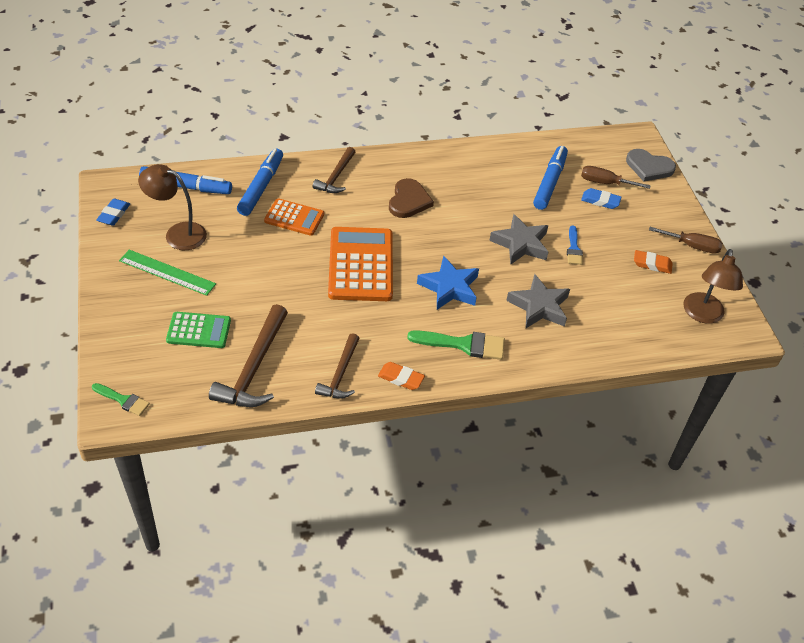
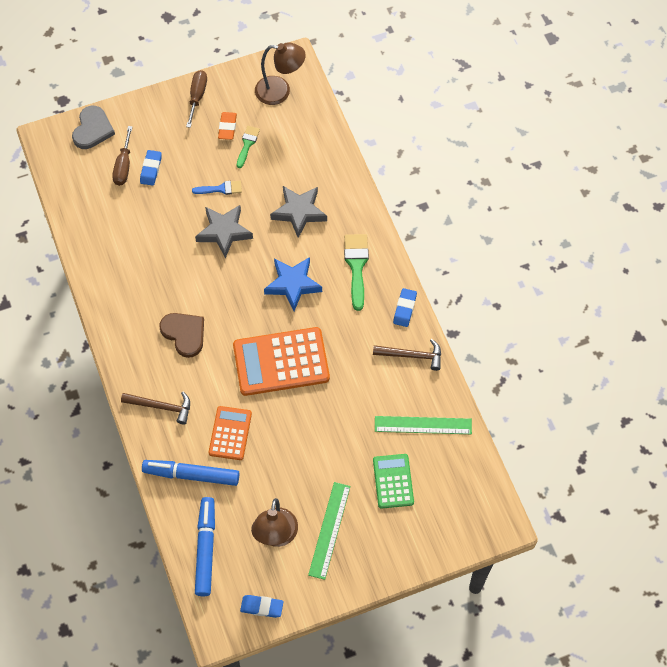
camera: 95 degrees left, 15 degrees up
(123, 400) = (483, 520): green brush -> green brush (247, 144)
(254, 368) = (423, 425): brown hammer -> green ruler
(401, 378) = (404, 309): orange eraser -> blue eraser
(409, 201) = (184, 334): brown heart -> brown heart turned 45 degrees clockwise
(549, 182) = (132, 213): blue marker -> none

